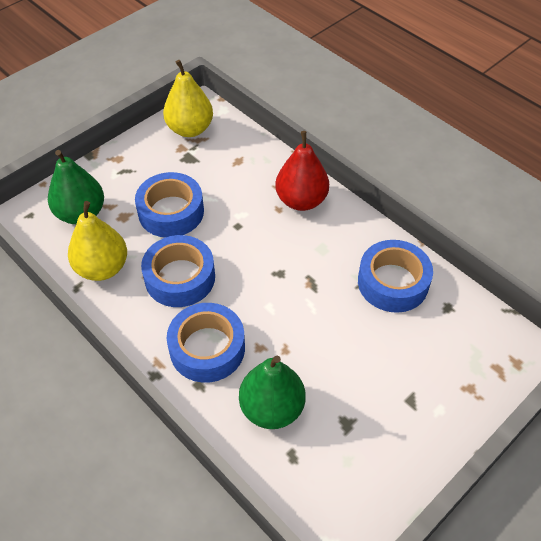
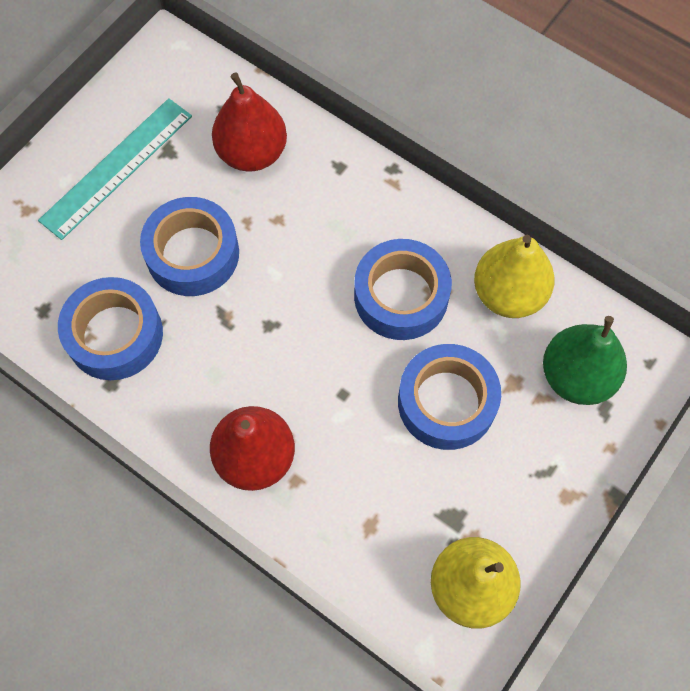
camera: 170 degrees right, 15 degrees up
(207, 348) = (340, 208): blue tape -> blue tape (192, 254)
(272, 408) = (252, 153): green pear -> red pear
(393, 414) = (117, 167): none -> turquoise ruler

